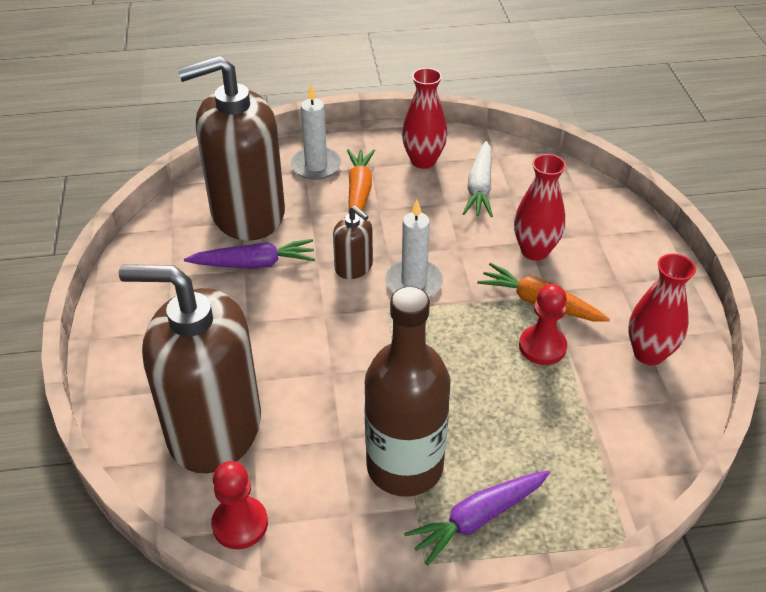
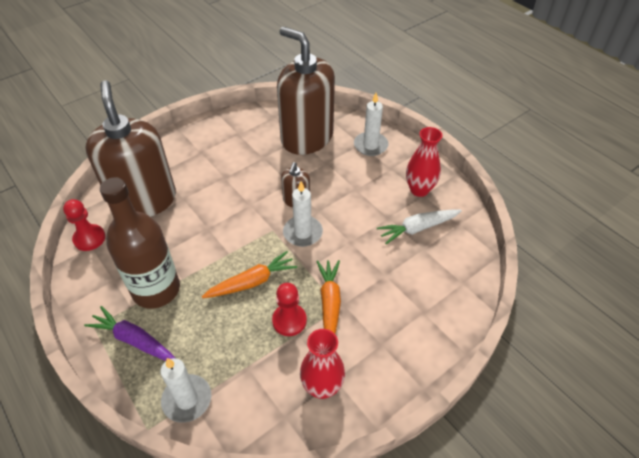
camera: 60 degrees right, 5 degrees up
(254, 264) = (269, 159): purple carrot -> none
(359, 192) = (363, 174): orange carrot -> orange carrot (252, 282)
(535, 251) = (378, 282): red vase -> none
(604, 487) = (187, 399): none -> white candle

